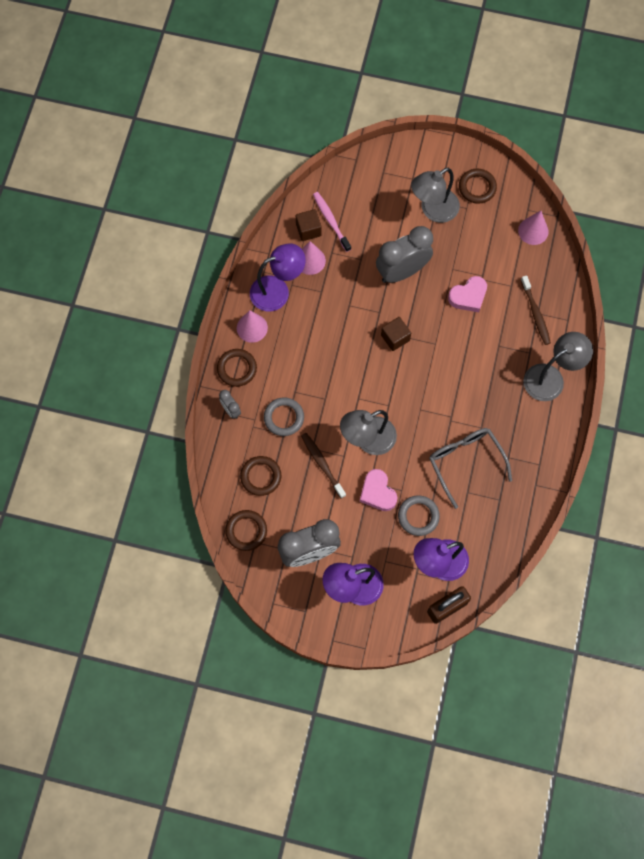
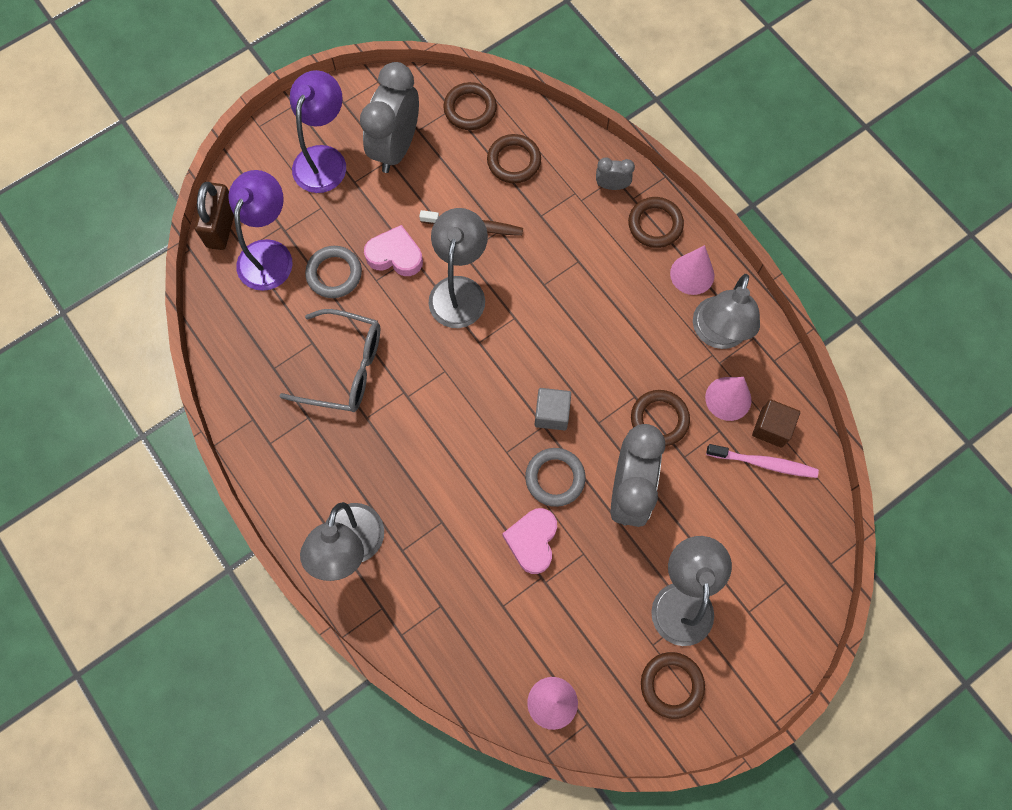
camera: 130 degrees right, 0 degrees up
(277, 290) = (717, 334): purple lamp -> grey lamp
(284, 418) = (558, 228): grey ring -> grey ring (555, 478)
(351, 284) = (659, 419): none -> brown ring
(395, 338) = (552, 414): brown cube -> grey cube
(535, 313) = (443, 603): brown toothbrush -> none

